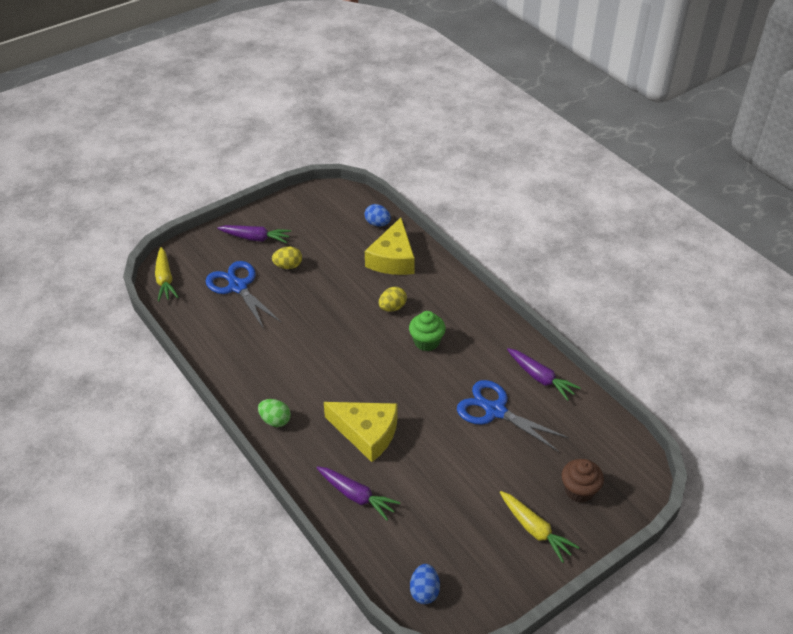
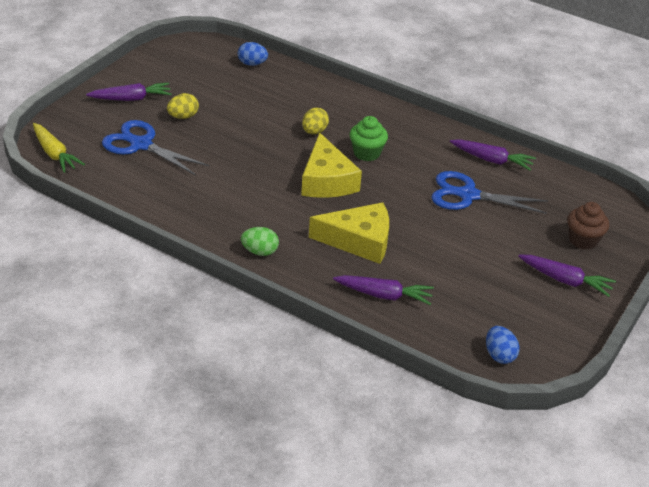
camera: 25 degrees left, 5 degrees down
(393, 258) = (287, 90): yellow cheese -> yellow cheese (326, 180)
(535, 530) = (565, 280): yellow carrot -> purple carrot

